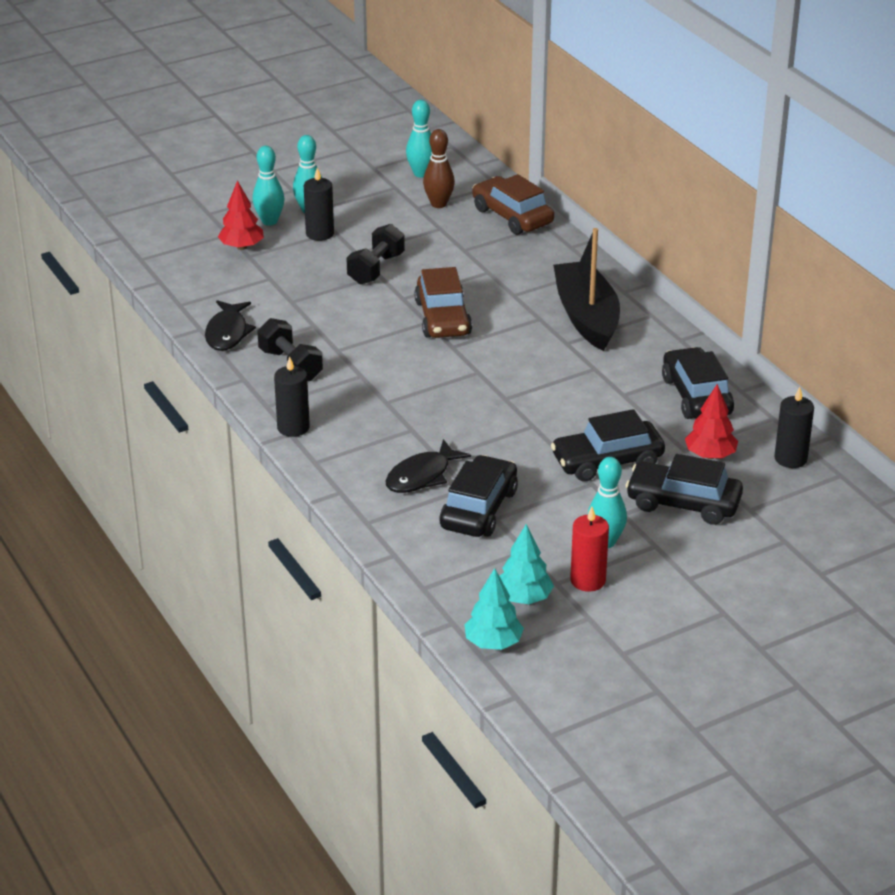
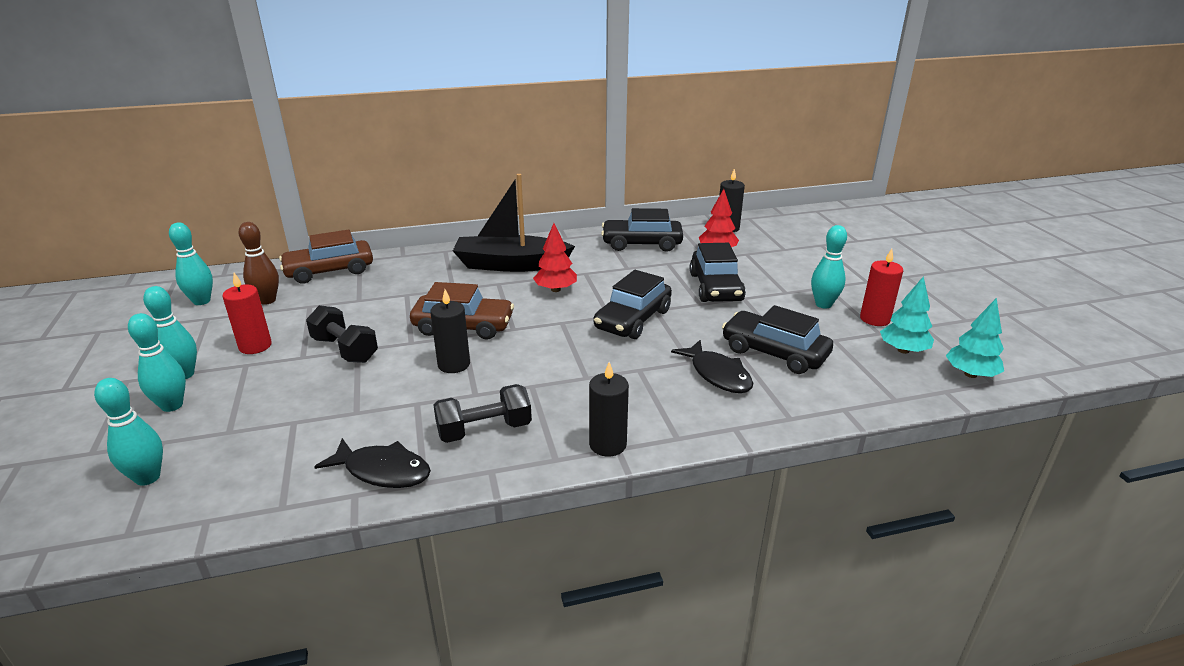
camera: 75 degrees left, 5 degrees down
(191, 244) = (148, 477): none -> turquoise bowling pin
(241, 247) = (203, 434): red tree -> red tree (555, 289)
(320, 234) = (240, 374): black candle -> black candle (454, 364)
(362, 225) = (255, 346): none -> red candle
(683, 503) = (775, 269): black car -> black car (633, 319)

